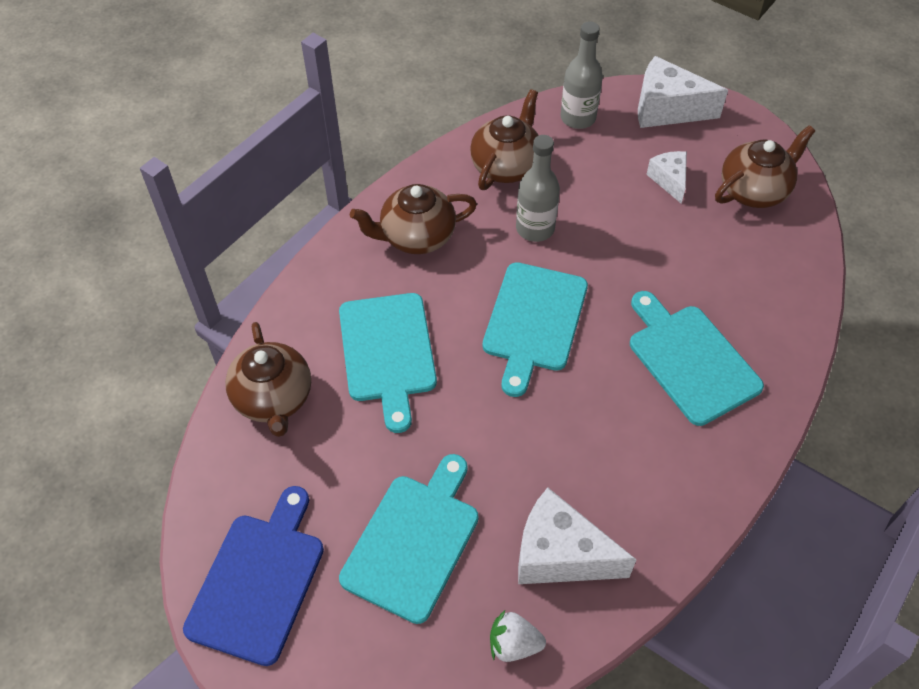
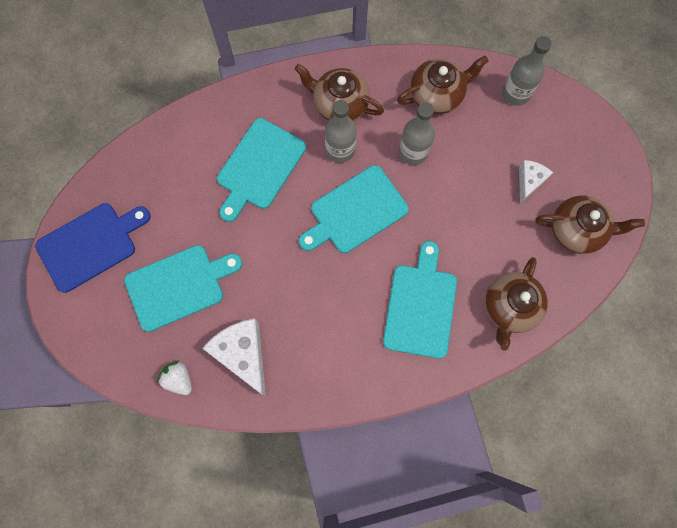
camera: 40 degrees right, 20 degrees up
(274, 399) = (178, 148): brown teapot -> brown teapot (509, 307)
(459, 276) = (340, 150): none -> grey bottle
(666, 109) = (581, 129): white cheese -> none

